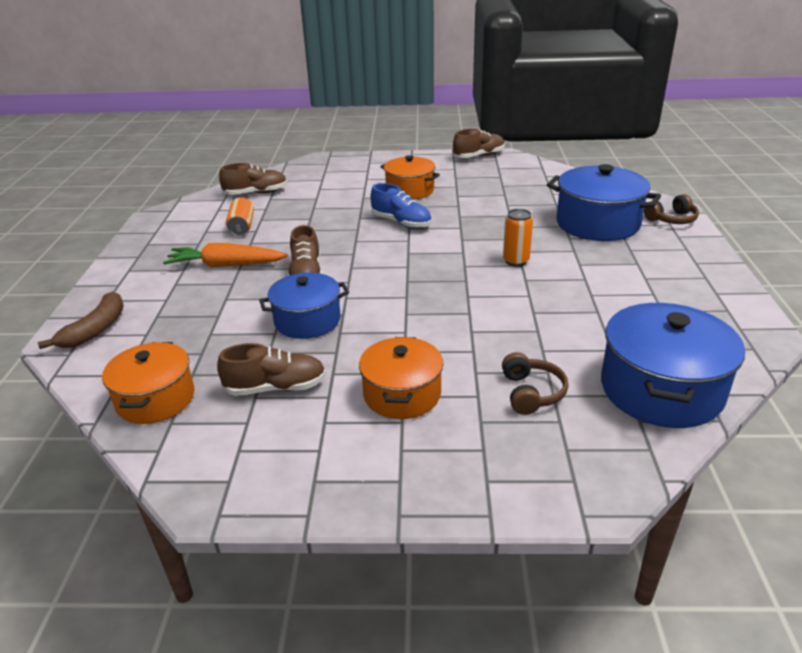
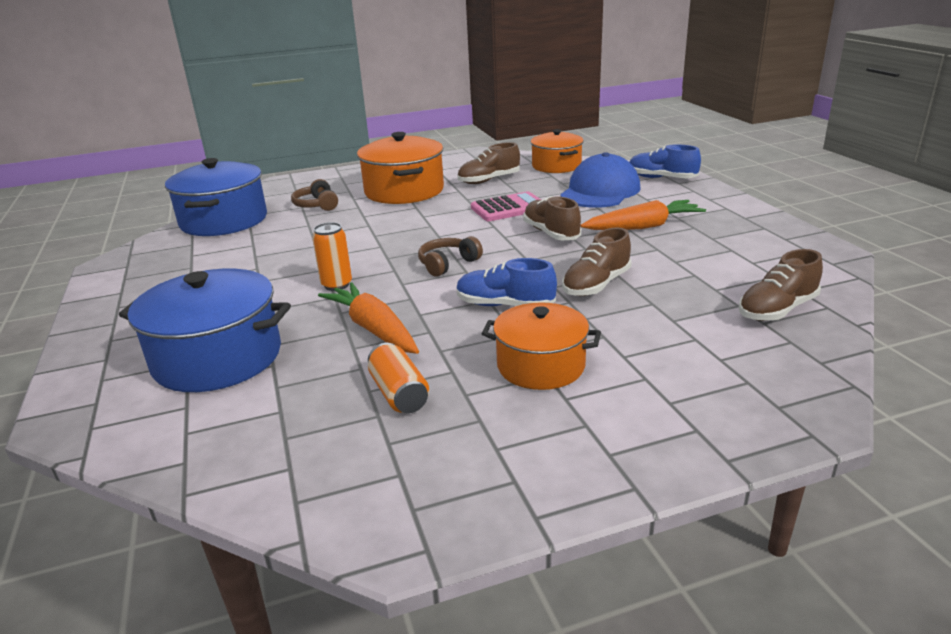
camera: 160 degrees right, 5 degrees down
(95, 329) = (661, 178): brown banana -> blue shoe
(187, 324) = (600, 191): none -> blue cap
(242, 227) = (700, 262): orange can -> orange can (399, 394)
(307, 320) = (508, 208): blue pot -> pink calculator
(402, 394) = (404, 191): orange pot -> orange pot, size x1.52
(479, 156) = (462, 517): brown shoe -> brown shoe (596, 285)
(494, 223) = (374, 329): none -> orange carrot
(671, 219) = (91, 390): brown headphones -> brown headphones (448, 264)

